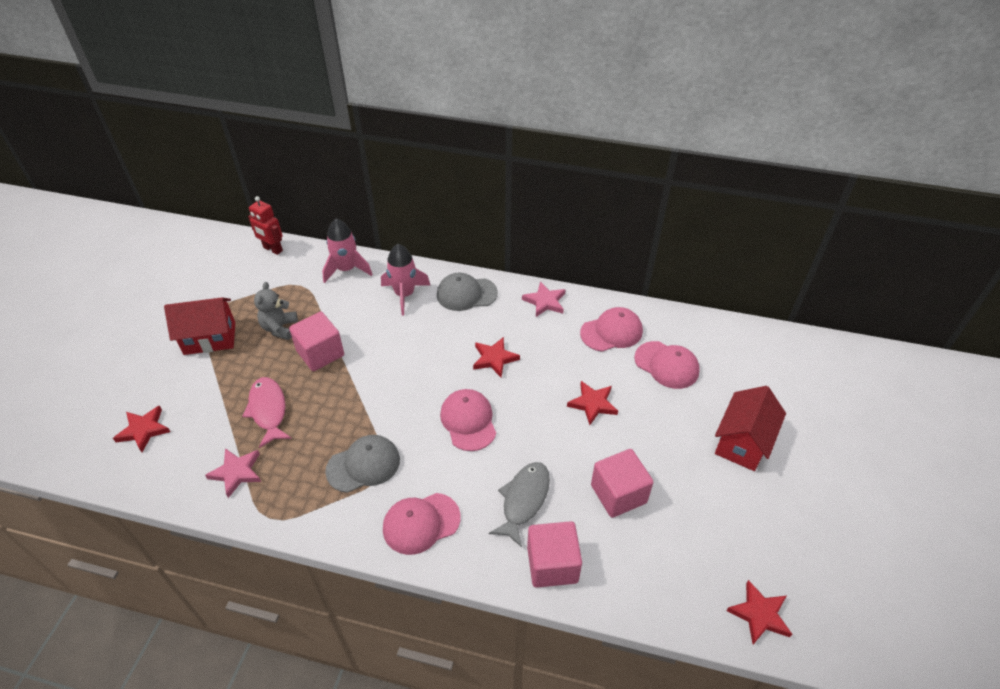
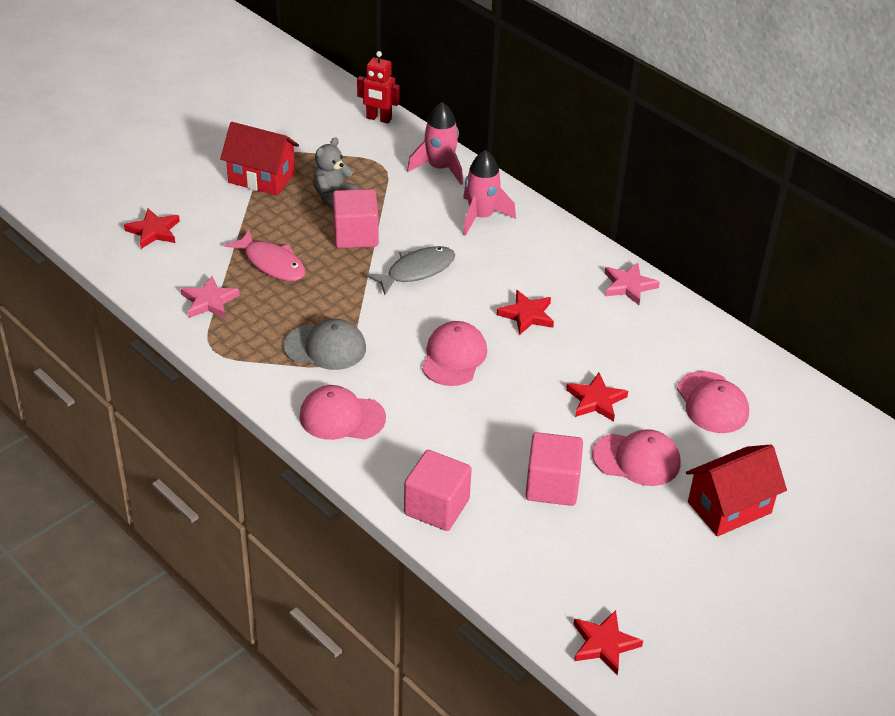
camera: 30 degrees right, 5 degrees down
(268, 410) = (272, 263): pink fish -> pink fish turned 120 degrees clockwise
(272, 249) = (378, 119): red robot -> red robot turned 45 degrees counterclockwise
(466, 294) = (548, 243): grey cap -> none
(523, 500) = (453, 445): grey fish -> grey fish (416, 271)
(611, 332) = (678, 346): pink cap -> pink cap (636, 459)

